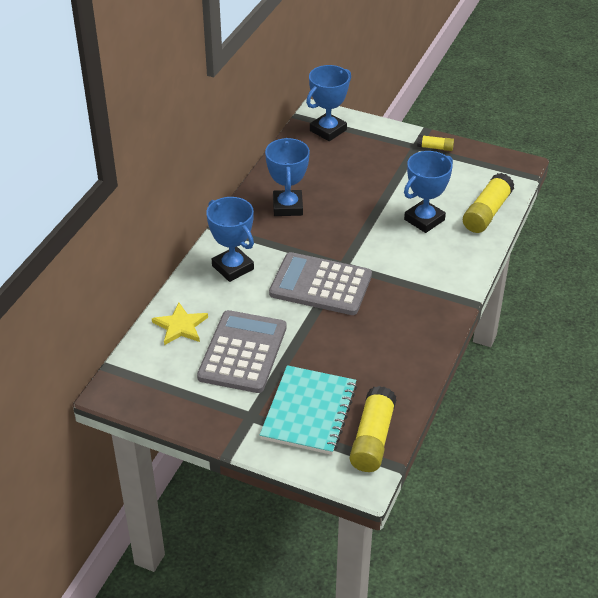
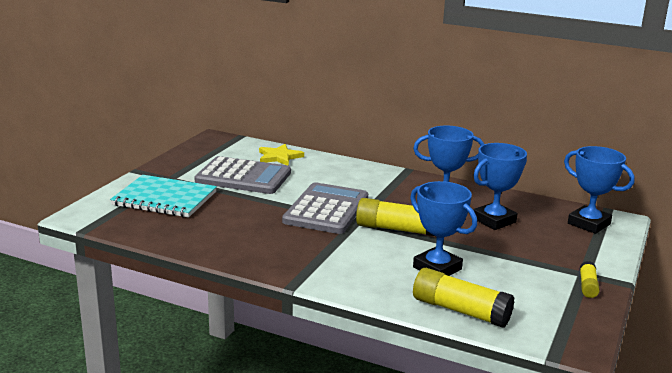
camera: 90 degrees right, 20 degrees down
(233, 267) = (351, 175): blue trophy -> blue trophy (494, 220)
(372, 438) = (121, 222): yellow glue stick -> yellow glue stick (397, 229)

